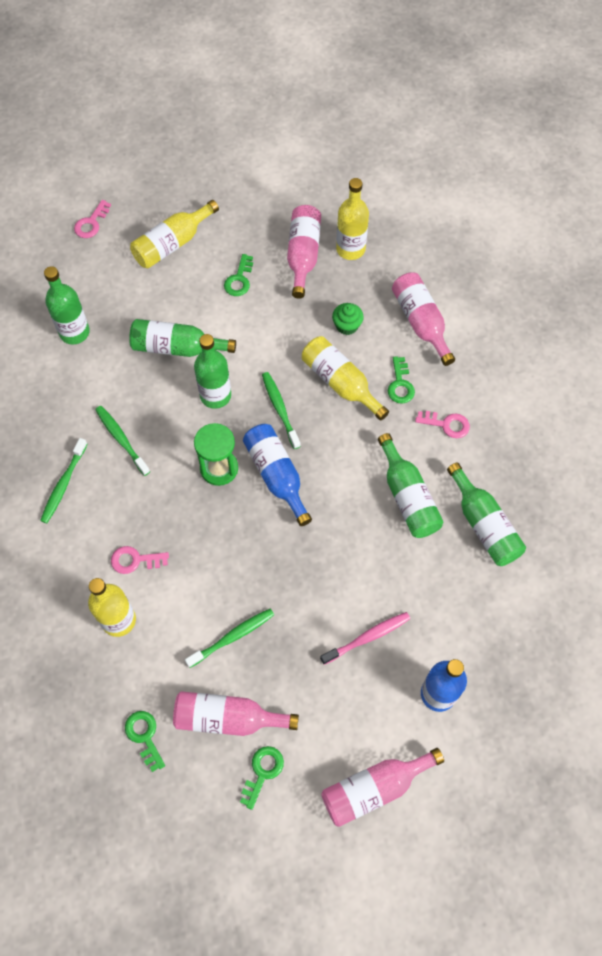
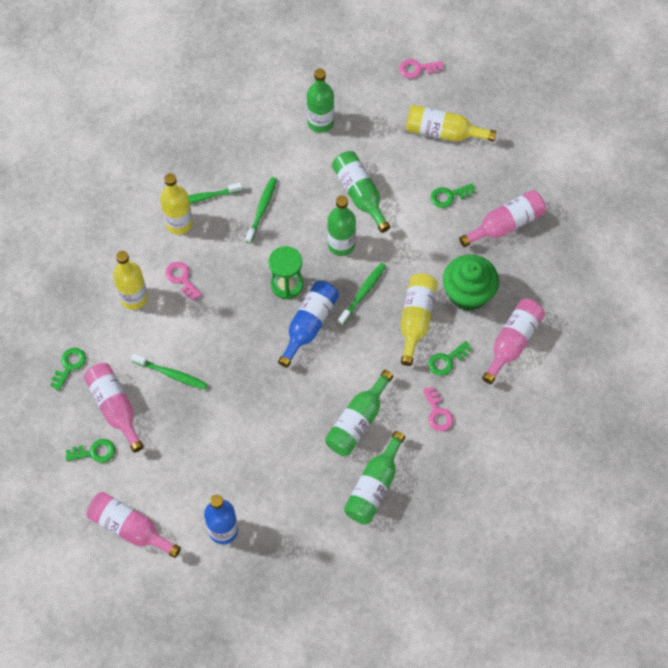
camera: 55 degrees right, 0 degrees up
(347, 326) = (468, 293): green cupcake -> green cupcake, size x1.97
(350, 249) = (538, 253): yellow bottle -> yellow bottle (179, 223)
(367, 637) = (231, 460): pink toothbrush -> none

